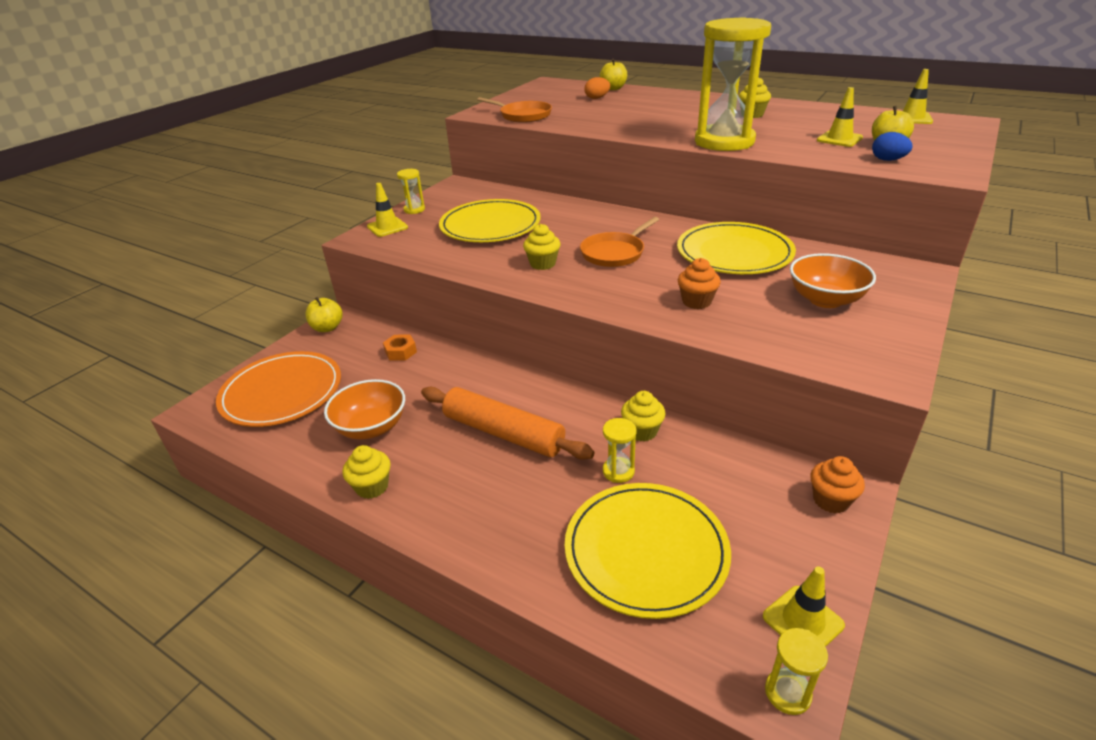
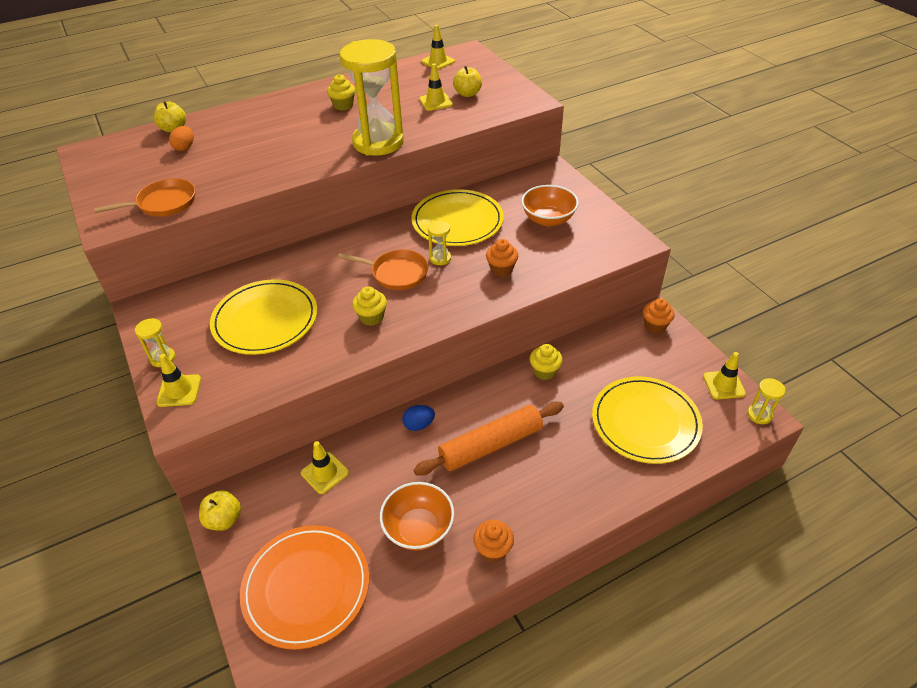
camera: 60 degrees left, 10 degrees up
(372, 487) = (493, 549): yellow cupcake -> orange cupcake
(400, 352) = (325, 473): orange nut -> yellow traffic cone
(614, 253) = (396, 273): orange pan -> orange pan turned 60 degrees counterclockwise
(618, 471) = (573, 402): yellow hourglass -> yellow hourglass (440, 258)
(888, 160) = (489, 107): blue egg -> blue egg (419, 425)

